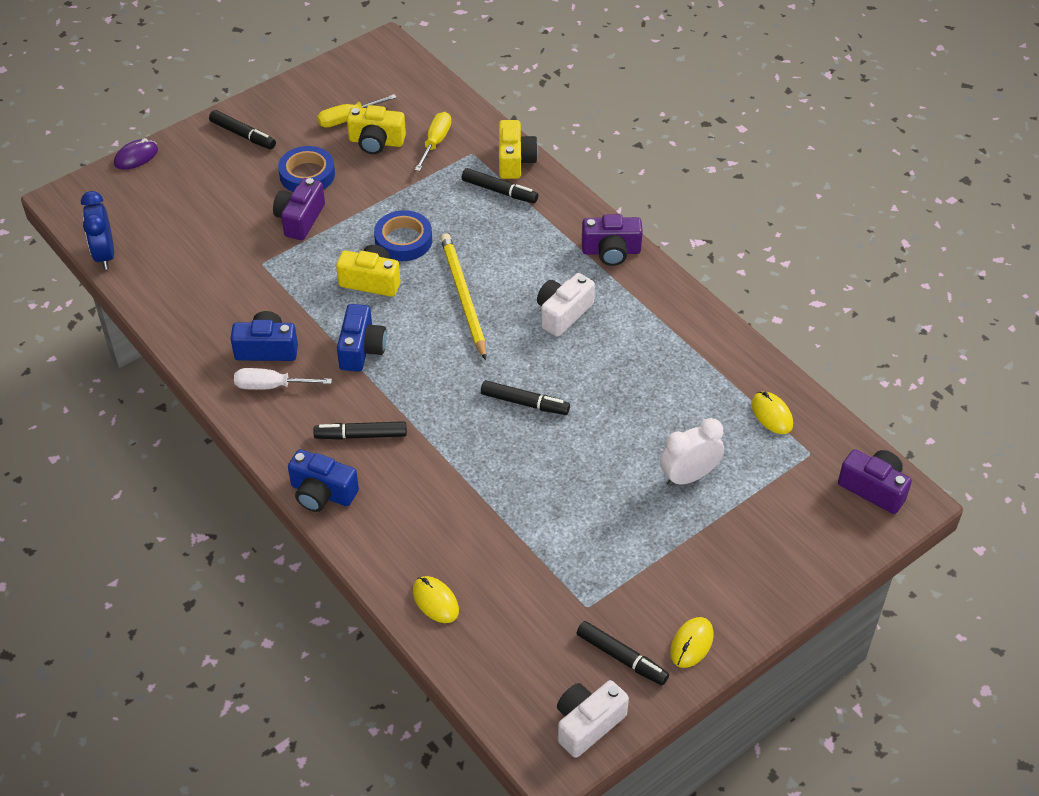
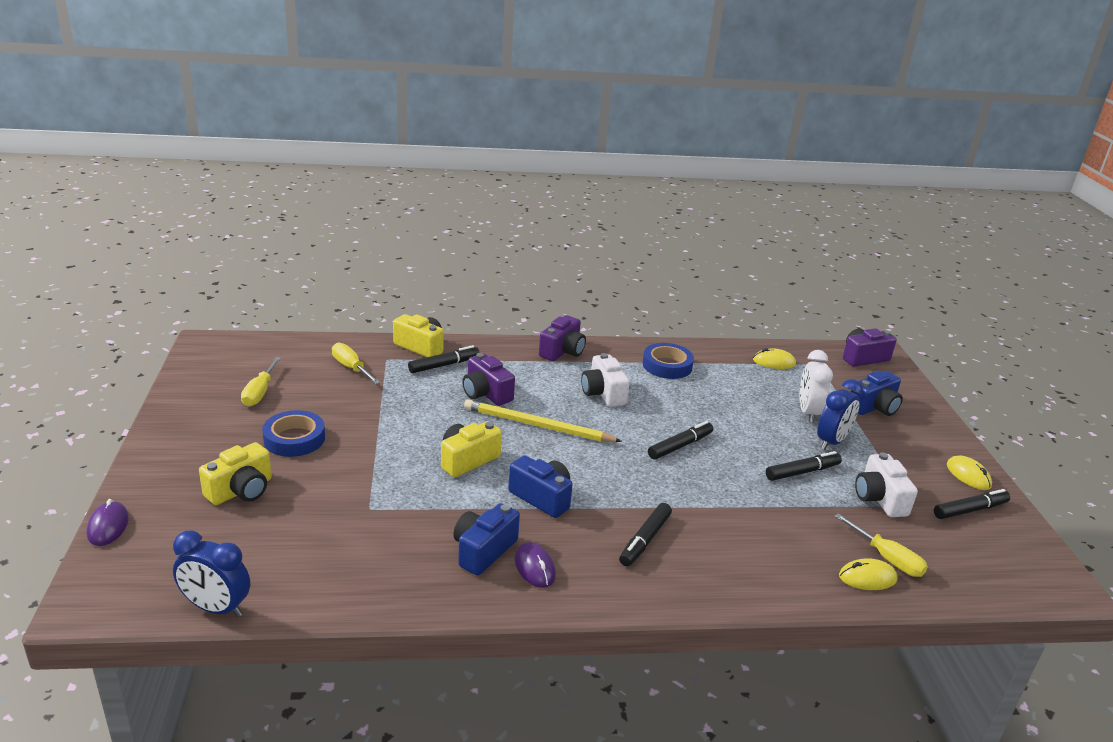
camera: 60 degrees left, 20 degrees down
(242, 135) = (188, 451): black marker -> black marker (802, 472)
(272, 386) = (534, 567): white screwdriver -> purple mouse
(300, 219) = (343, 465): purple camera -> purple camera (486, 393)
(322, 493) = (697, 592): blue camera -> blue camera (874, 407)
(376, 142) = (308, 391): yellow camera -> yellow camera (241, 490)
(403, 240) = (440, 426): blue tape -> blue tape (667, 365)
(478, 608) = (886, 558): none -> yellow screwdriver
(587, 724) = (1032, 553): white camera -> white camera (879, 499)
(647, 513) = (831, 442): none -> blue clock

